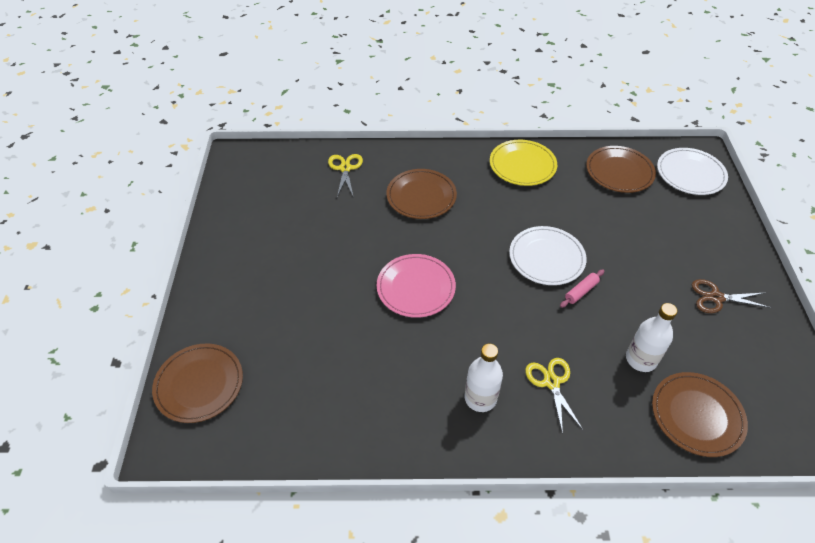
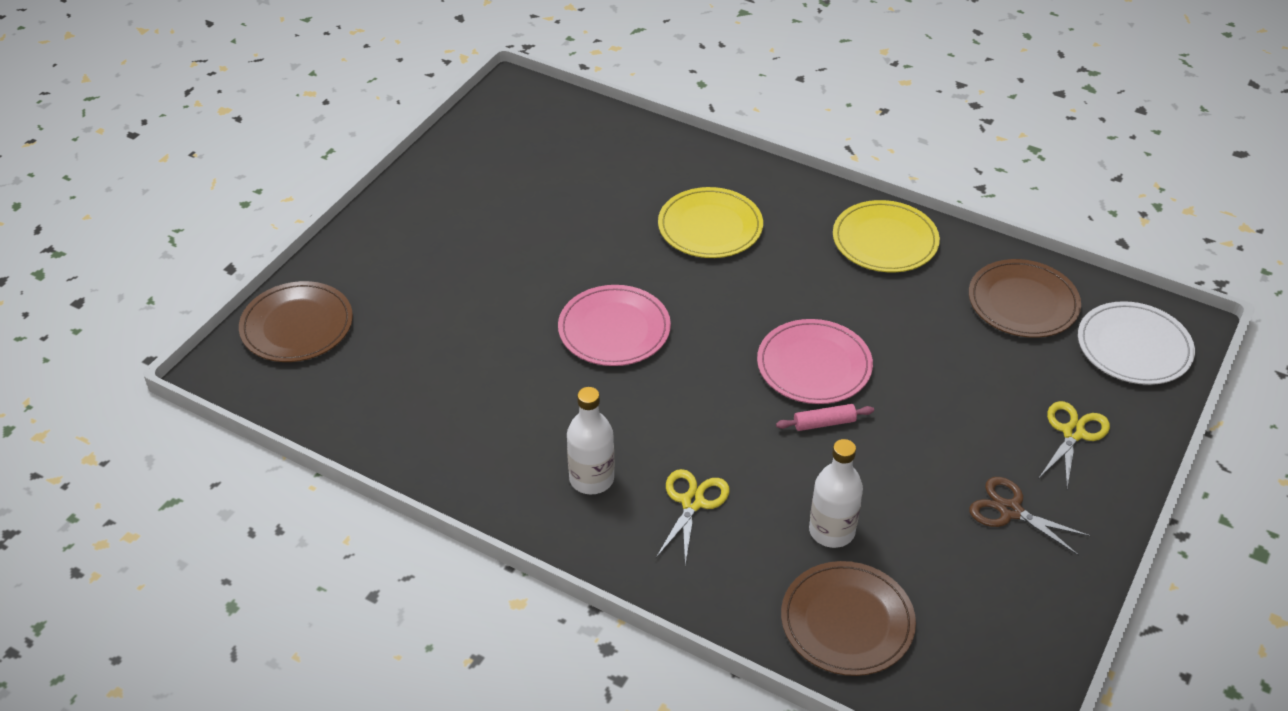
camera: 30 degrees right, 5 degrees down
(345, 168) = (639, 156): yellow scissors -> yellow scissors (1073, 433)
(421, 196) = (710, 227): brown plate -> yellow plate
(546, 257) = (814, 365): white plate -> pink plate

